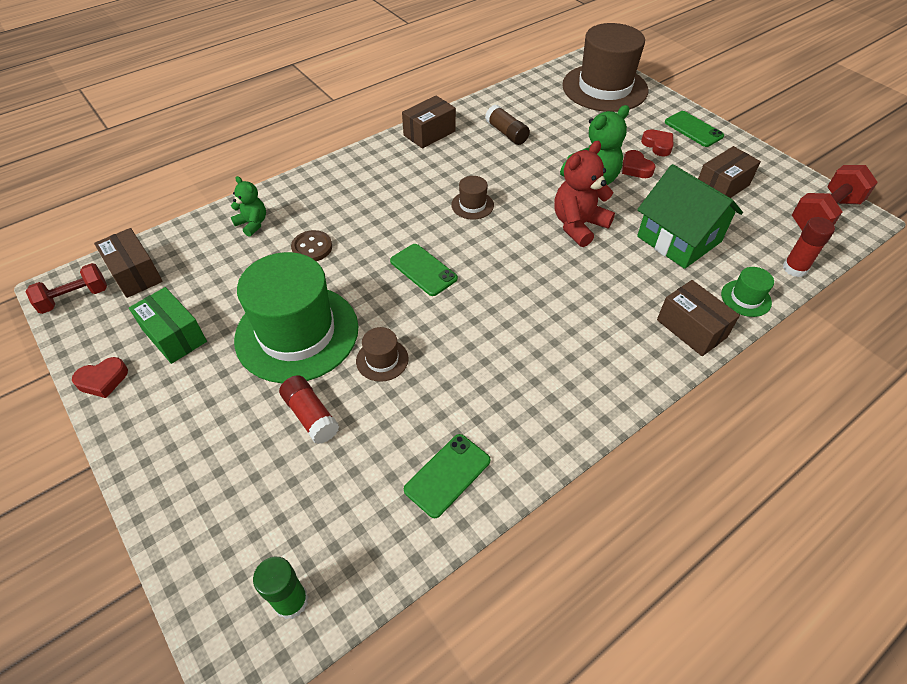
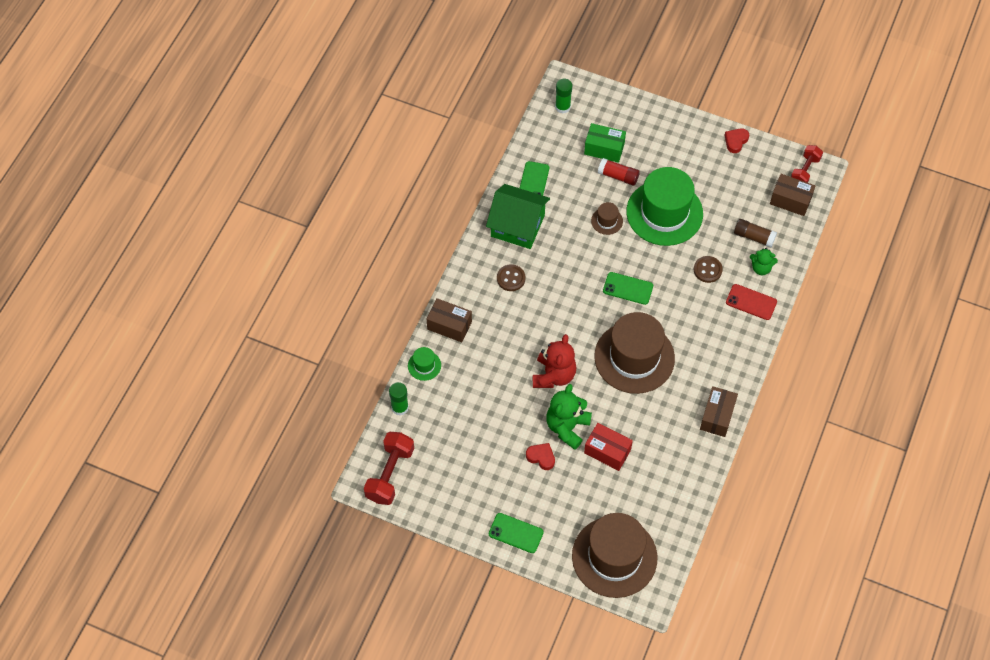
camera: 150 degrees right, 10 degrees up
(174, 336) = (727, 179): green box -> green box (604, 149)
(299, 200) = (751, 302): none -> red phone
(472, 205) = (634, 357): brown hat -> brown hat, size x2.41
(506, 133) = (659, 448): brown glue stick -> brown glue stick (753, 237)
(561, 148) = (607, 451): none -> red box
(571, 348) = (511, 278): none -> brown button
(658, 145) = (536, 495): red heart -> none
(679, 239) = (482, 396): green house -> green house (517, 226)
(722, 186) = (470, 468): brown box -> none
(795, 268) = (400, 407): red glue stick -> green glue stick

